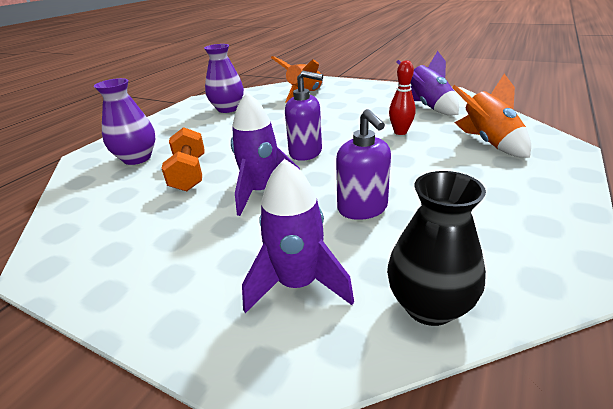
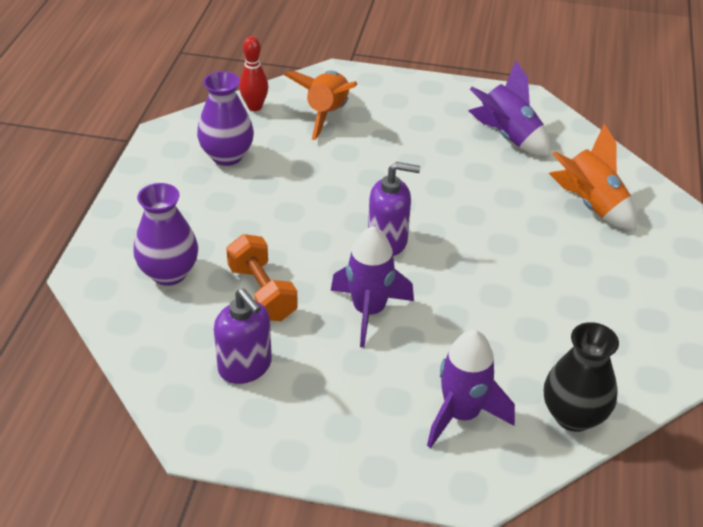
camera: 20 degrees left, 10 degrees up
(362, 208) = (486, 321): purple soap dispenser -> purple soap dispenser (245, 367)
(400, 132) = (488, 193): red bowling pin -> red bowling pin (254, 107)

